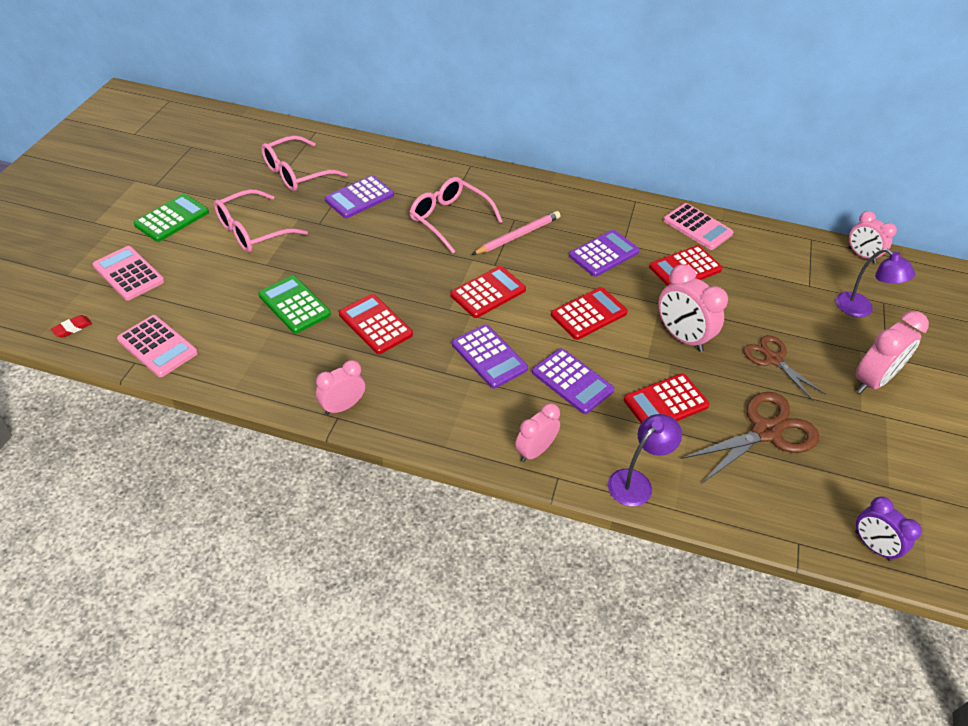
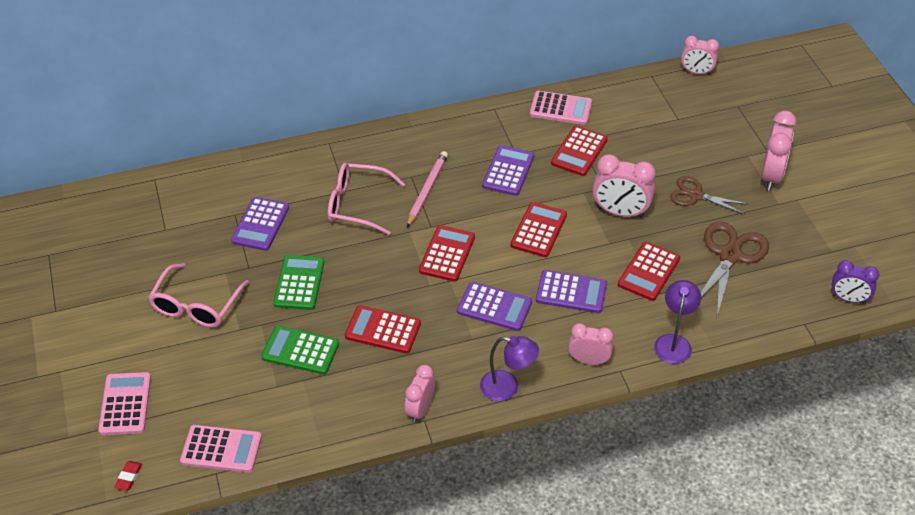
camera: 30 degrees left, 0 degrees up
(128, 274) = (125, 404): pink calculator -> pink calculator turned 75 degrees clockwise
(172, 218) = (108, 333): green calculator -> green calculator (299, 283)
(296, 173) = (179, 230): pink glasses -> none
(535, 451) = (588, 360): pink clock -> pink clock turned 90 degrees clockwise
(861, 309) = (726, 120): purple lamp -> purple lamp (507, 387)

